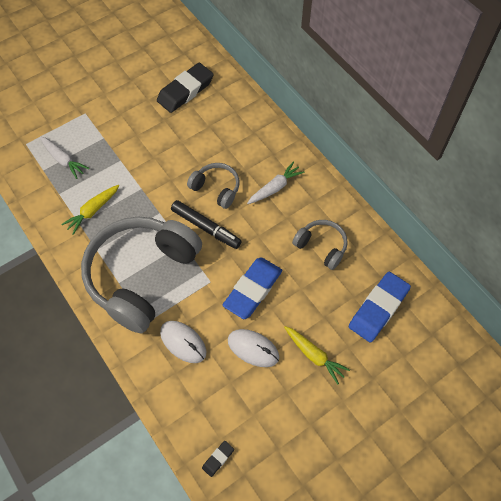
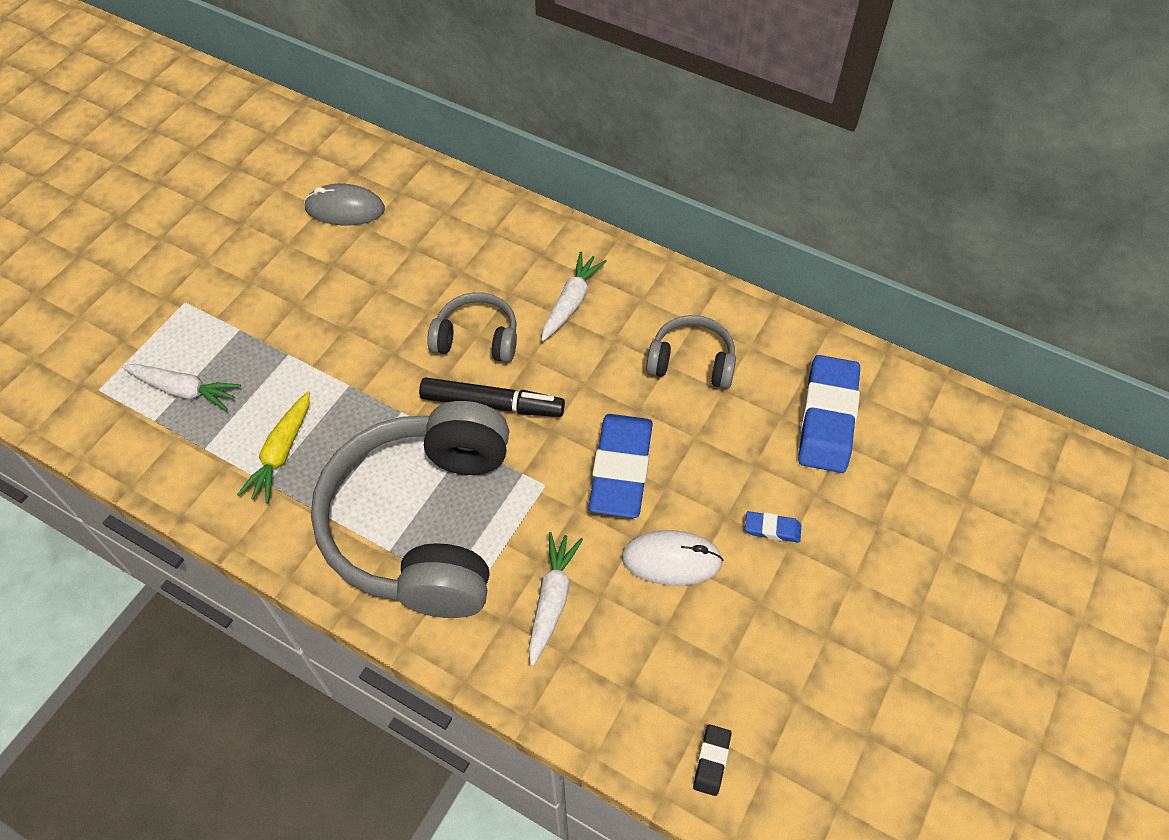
camera: 25 degrees left, 5 degrees down
(183, 342) = (552, 600): white mouse -> white carrot
(185, 91) = (345, 209): black eraser -> grey mouse
(314, 355) = (772, 529): yellow carrot -> blue eraser

